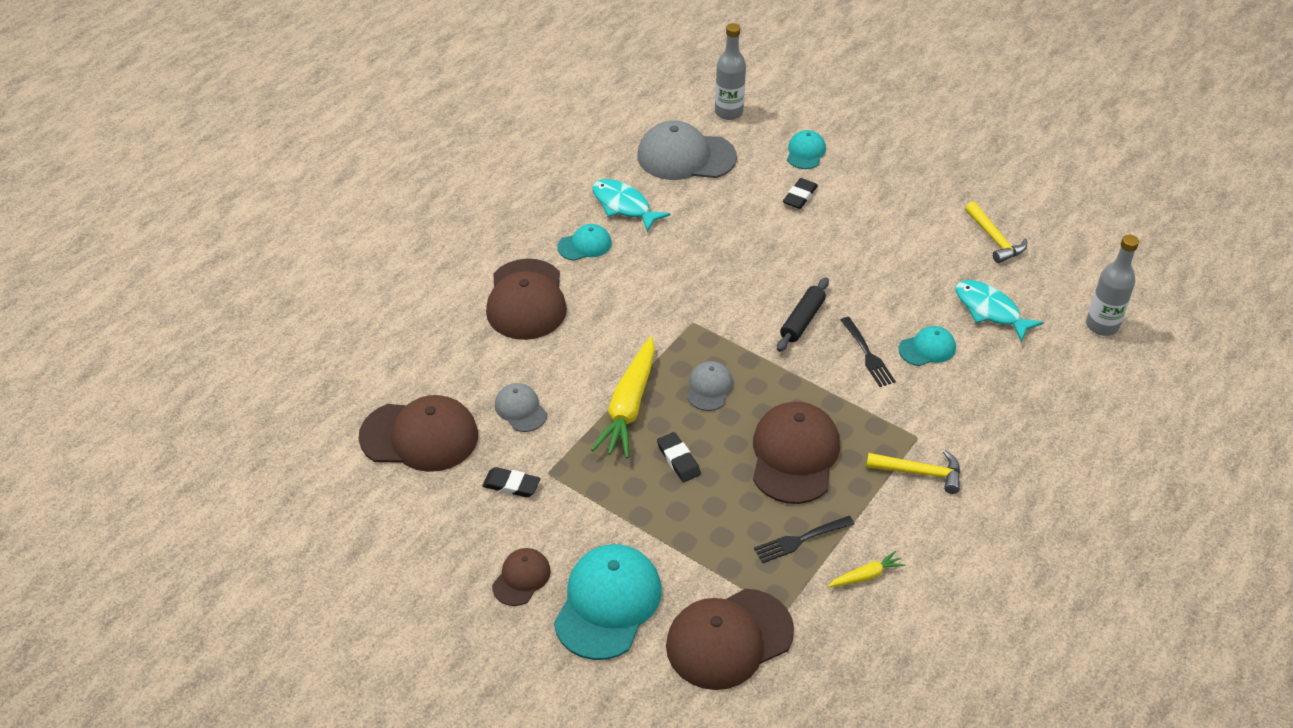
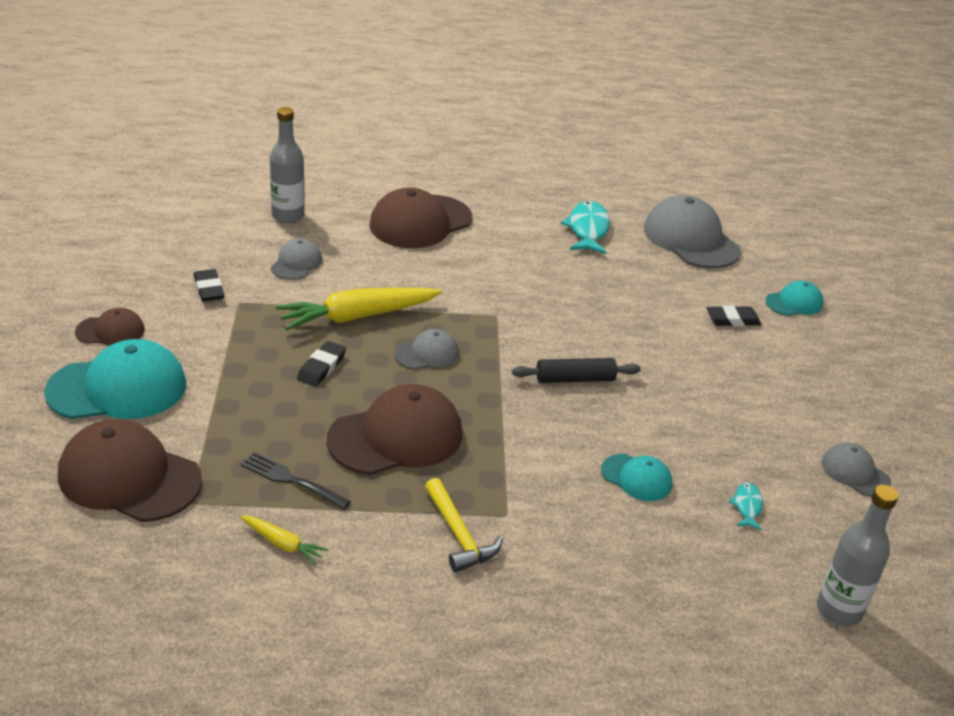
camera: 50 degrees right, 10 degrees down
(419, 436) = (220, 227): brown cap -> none
(584, 245) = (517, 227): turquoise cap -> none
(728, 112) = (779, 242): grey bottle -> grey bottle (288, 216)
(867, 355) = (580, 438): black fork -> none
(990, 310) = (747, 506): turquoise fish -> turquoise fish, size x0.52
(994, 239) = (855, 472): yellow hammer -> grey cap

